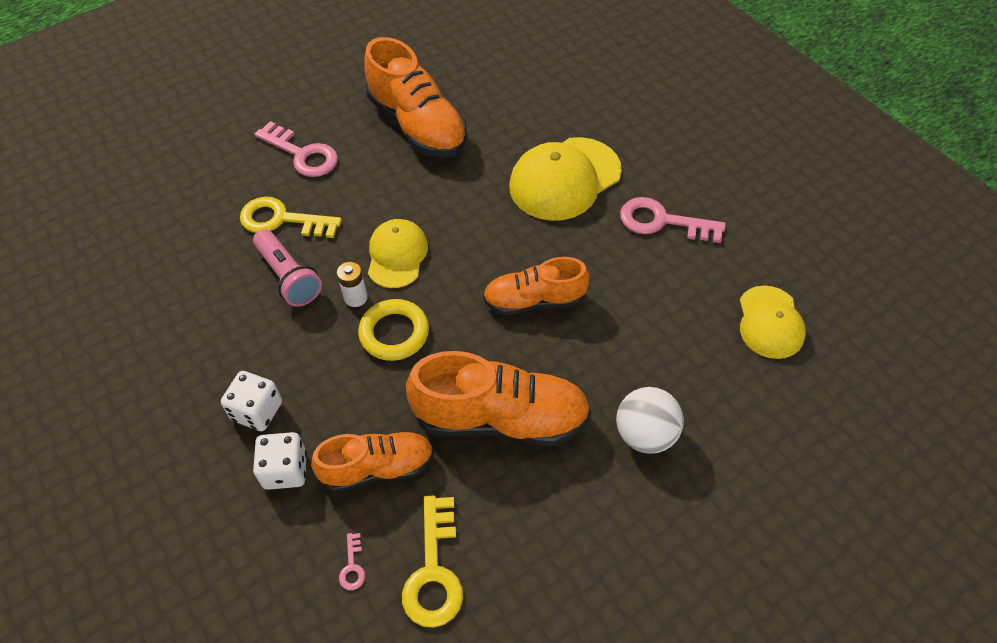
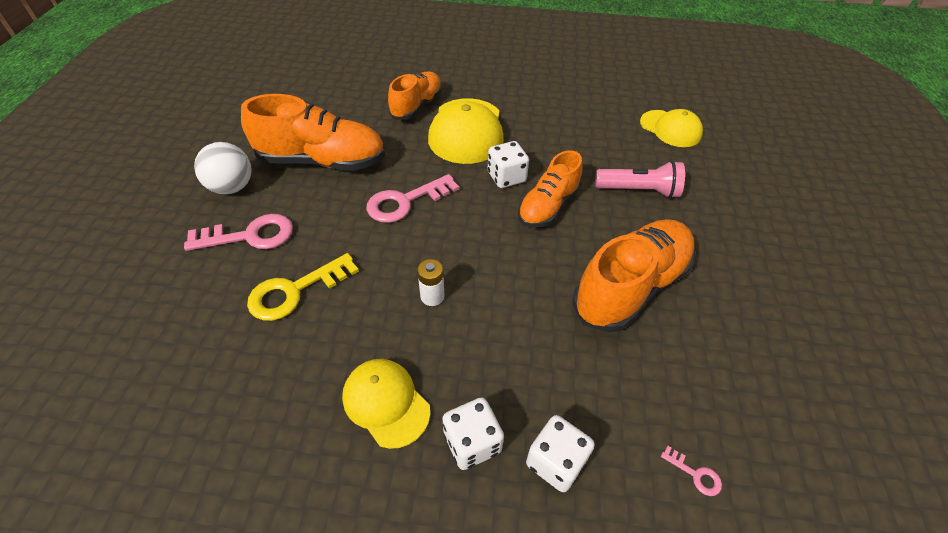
camera: 50 degrees left, 5 degrees down
(288, 277) = (358, 325): pink flashlight -> pink flashlight (639, 190)
(378, 468) = (611, 390): orange shoe -> orange shoe (417, 106)
(394, 333) = (493, 296): yellow ring -> none
(397, 255) = (423, 247): yellow cap -> yellow cap (386, 403)
(434, 571) = (738, 417): yellow key -> none
(537, 248) = (506, 177): none -> white dice
(645, 434) = (707, 227): white ball -> white ball (232, 187)
(662, 221) = (551, 117): pink key -> pink key (405, 202)

